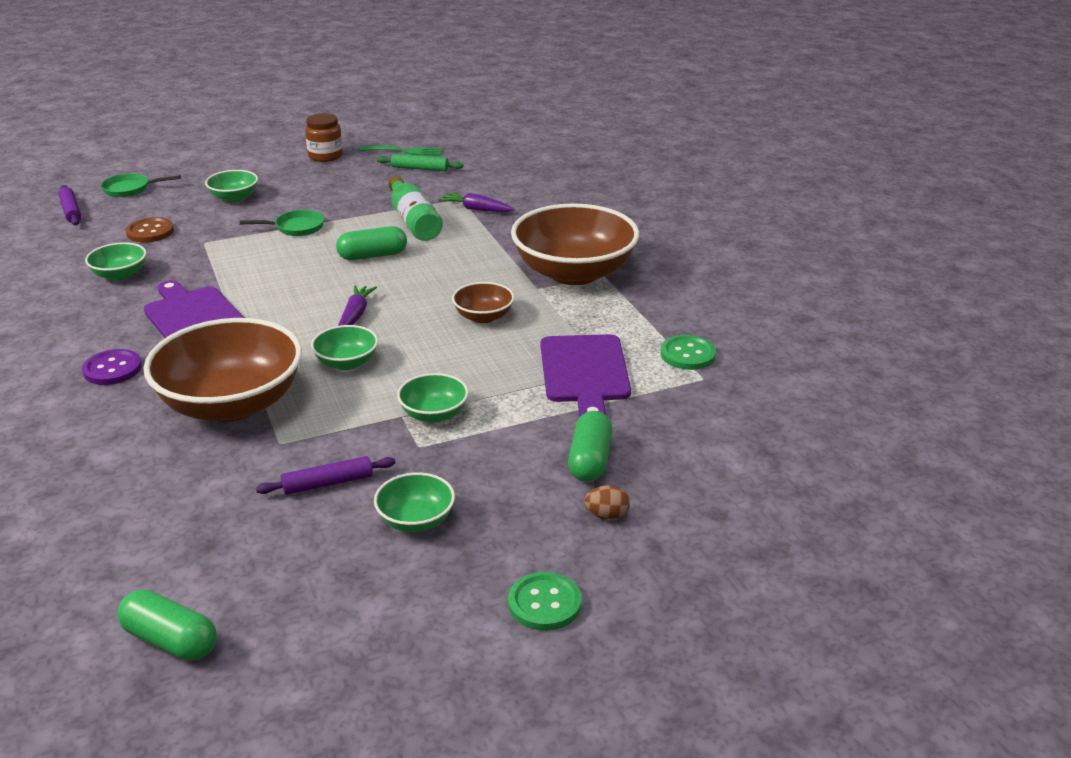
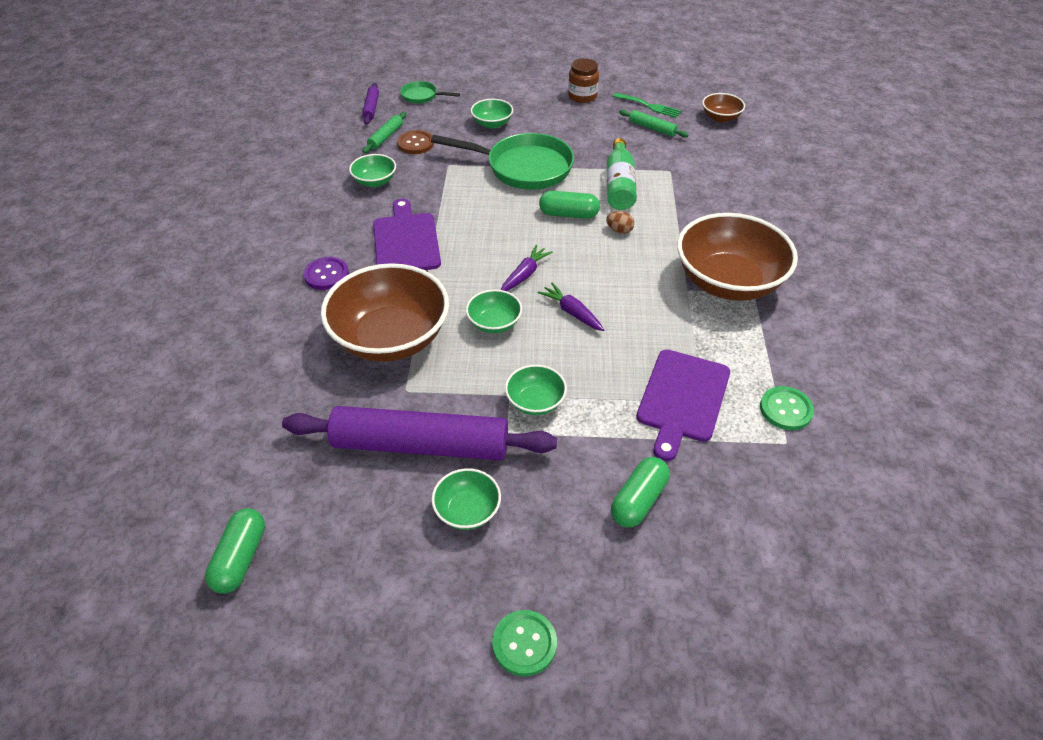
camera: 25 degrees right, 15 degrees up
(107, 233) = (385, 137): none -> green rolling pin
(170, 640) = (240, 558): green capsule -> green capsule turned 45 degrees clockwise
(296, 228) = (523, 168): green pan -> green pan, size x2.09
(328, 483) = (420, 445): purple rolling pin -> purple rolling pin, size x2.35
(476, 209) = (678, 186): purple carrot -> purple carrot (572, 312)
(483, 317) = (626, 308): brown bowl -> brown bowl (720, 118)
(607, 515) = (623, 568): brown egg -> brown egg (619, 230)

